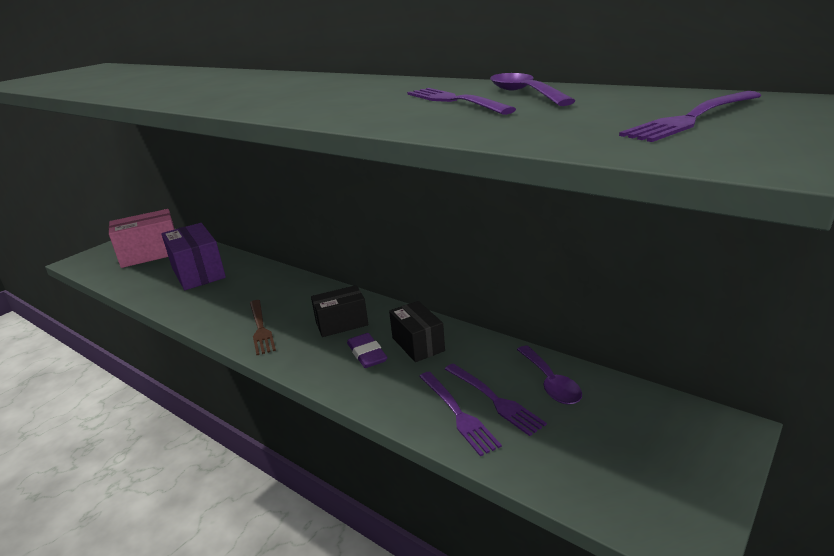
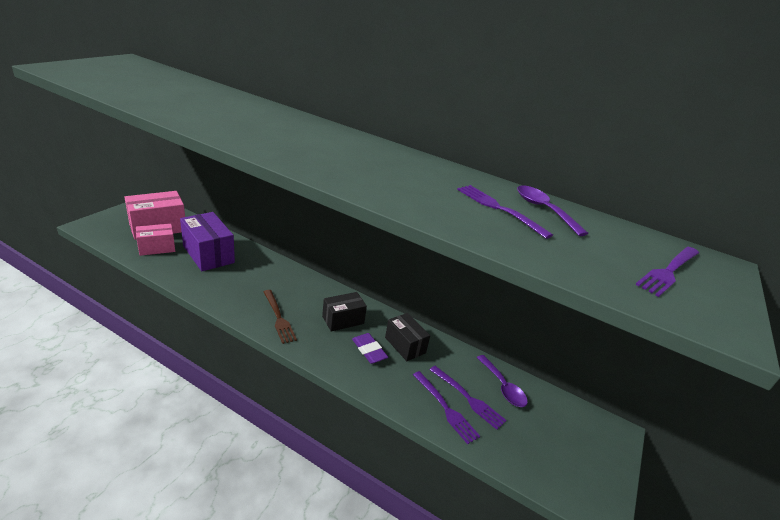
camera: 15 degrees left, 5 degrees up
(142, 273) = (157, 248): none -> pink box

